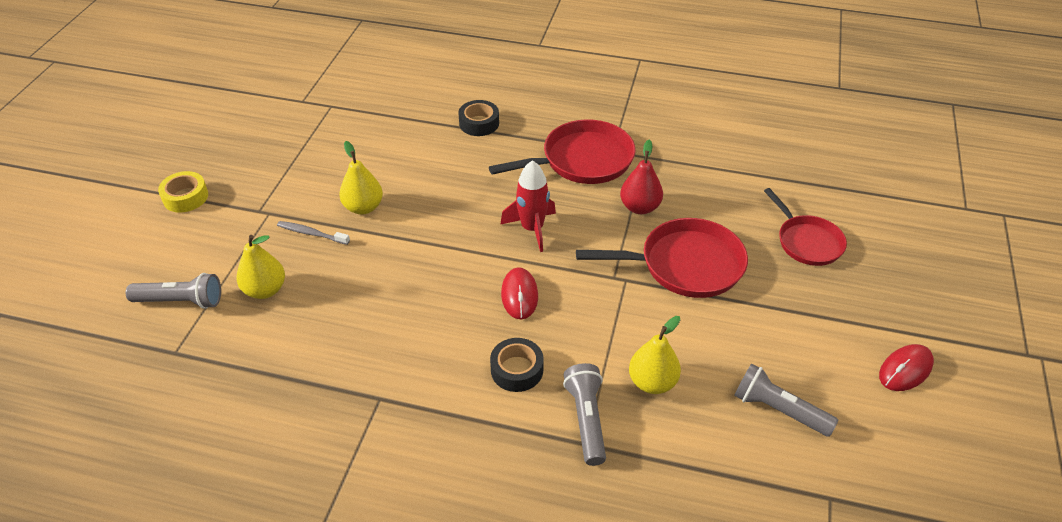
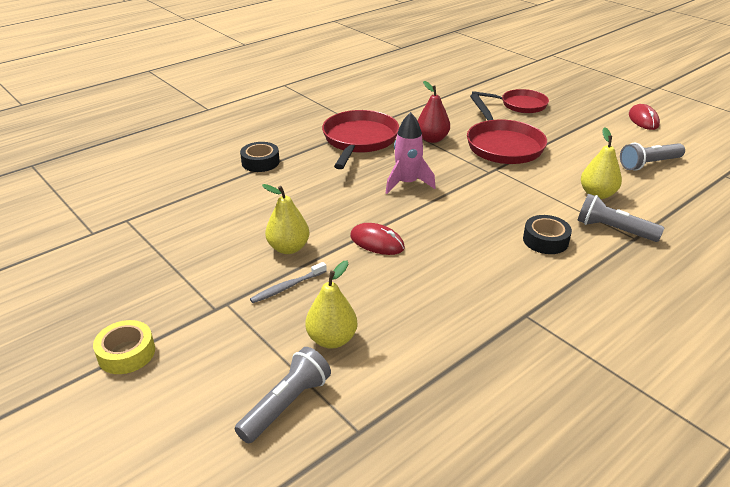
camera: 55 degrees left, 10 degrees down
(519, 295) = (471, 213): red mouse -> red mouse (377, 242)
(532, 229) = (407, 183): red rocket -> pink rocket
(685, 265) = (502, 145): red pan -> red pan turned 135 degrees clockwise

